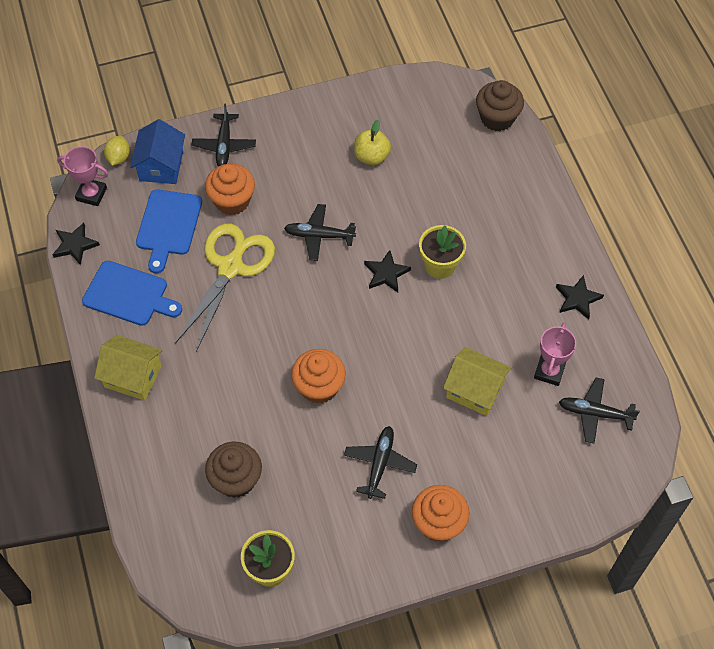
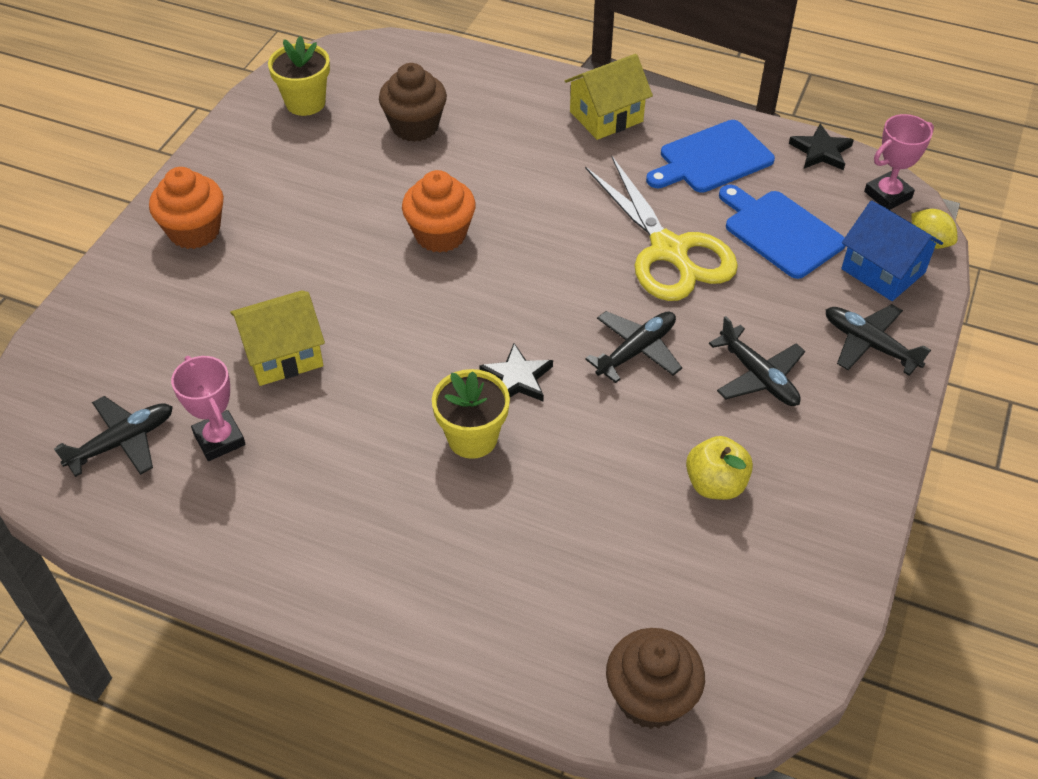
camera: 130 degrees right, 10 degrees down
(232, 201) = (768, 303): orange cupcake -> none
(380, 464) = (304, 228): black plane -> black plane (758, 376)
(577, 299) = (267, 548): black star -> none

